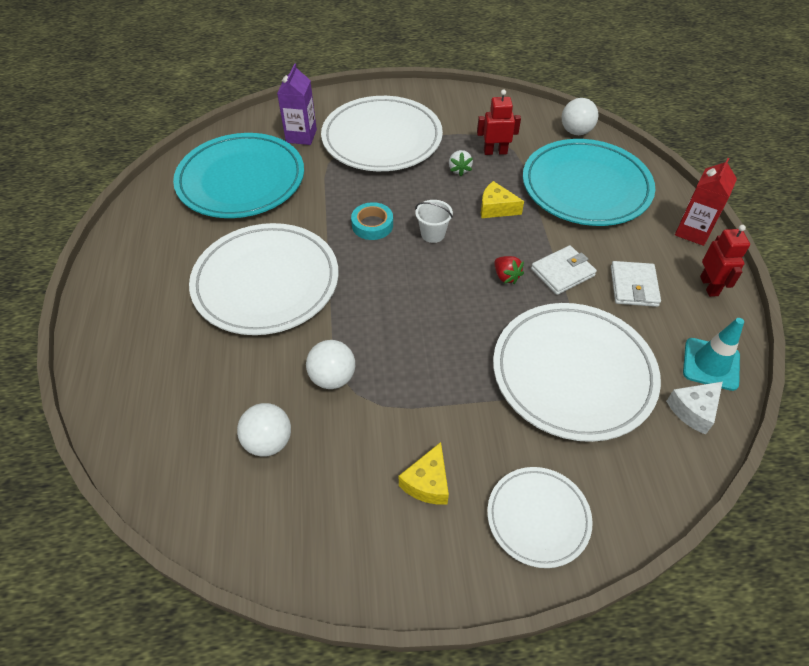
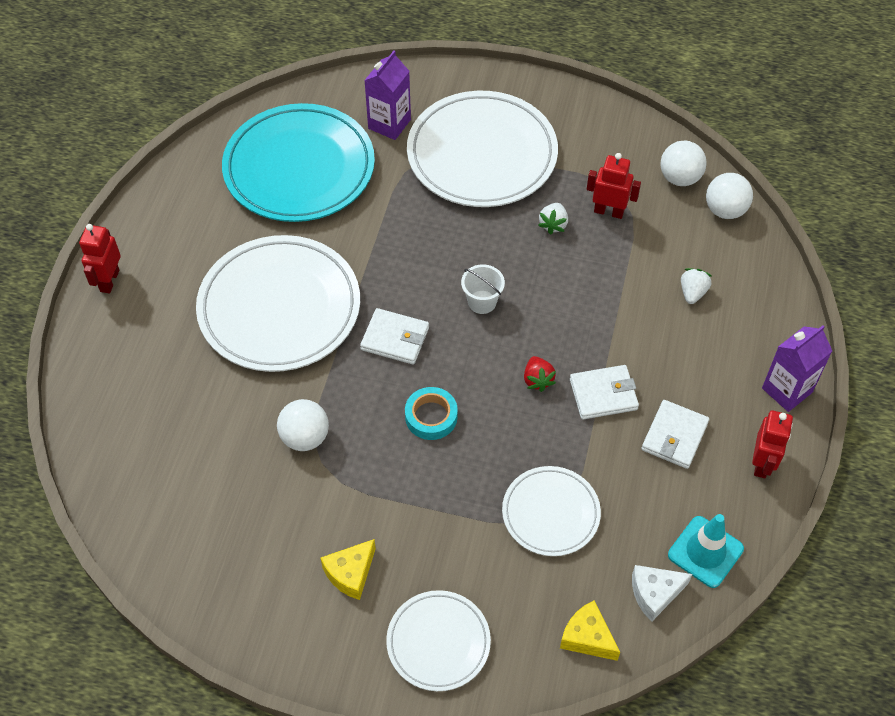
camera: 20 degrees right, 5 degrees up
(101, 302) = (109, 281): none -> red robot
(268, 442) = (219, 483): white ball -> white ball (680, 178)
(372, 225) = (420, 270): turquoise tape -> turquoise tape (431, 417)
(375, 279) = (395, 339): none -> white wallet
(496, 208) = (570, 290): yellow cheese -> yellow cheese (587, 637)
(573, 373) = (550, 513): white plate -> white plate, size x0.55
(586, 187) = (692, 292): turquoise plate -> white strawberry
(693, 231) = (787, 390): red carton -> purple carton

